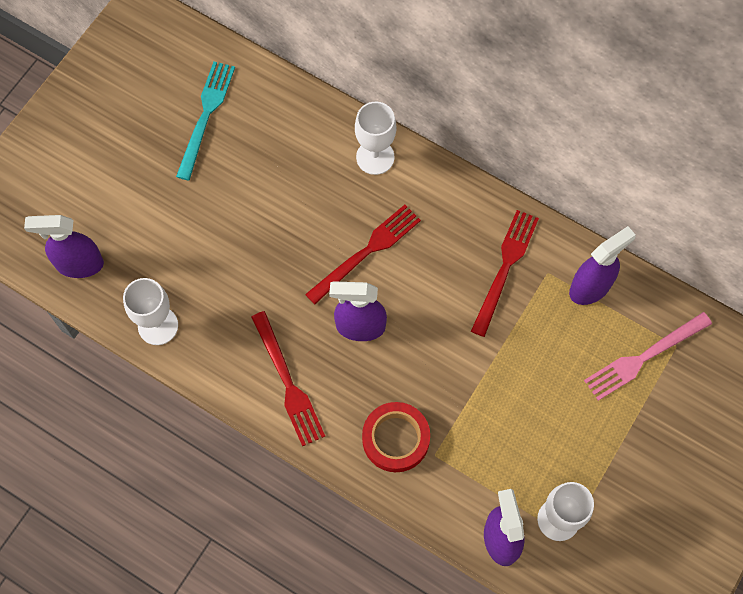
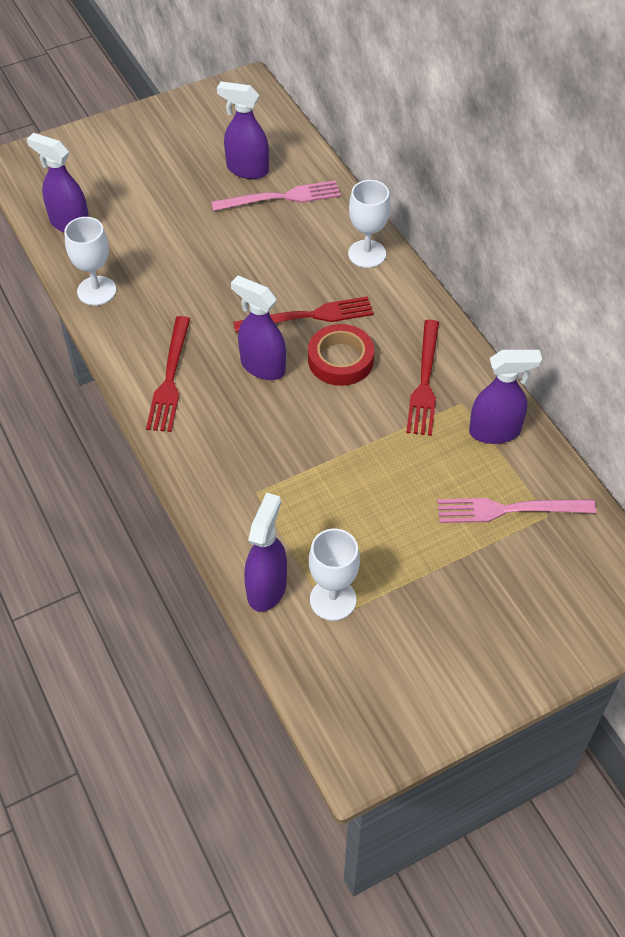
camera: 30 degrees right, 15 degrees down
(206, 116) = (247, 169): turquoise fork -> purple spray bottle
(259, 132) = (281, 197): none -> pink fork
(395, 439) = (230, 463): red tape -> red tape (340, 360)
(505, 268) = (424, 382): red fork -> red fork turned 135 degrees clockwise

